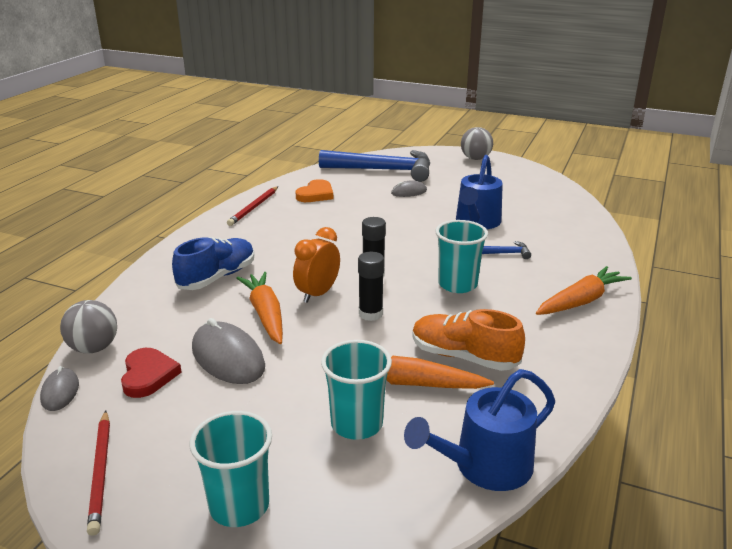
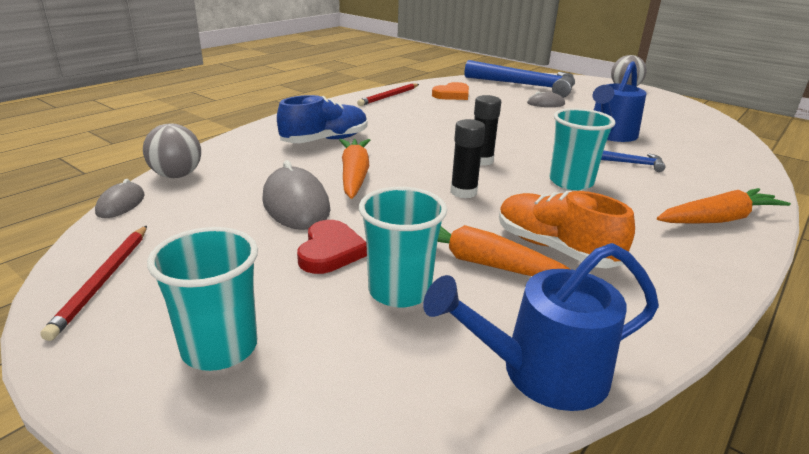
camera: 15 degrees right, 0 degrees up
(148, 375) = (210, 205): red heart -> red heart (330, 251)
(318, 294) = (416, 167): orange clock -> none

